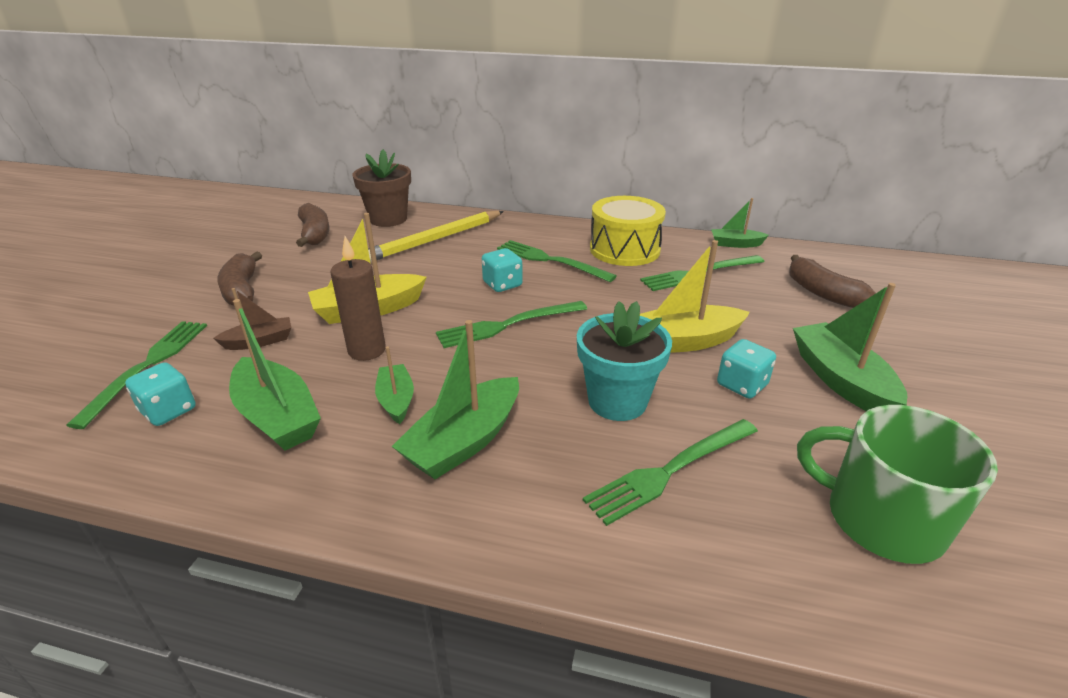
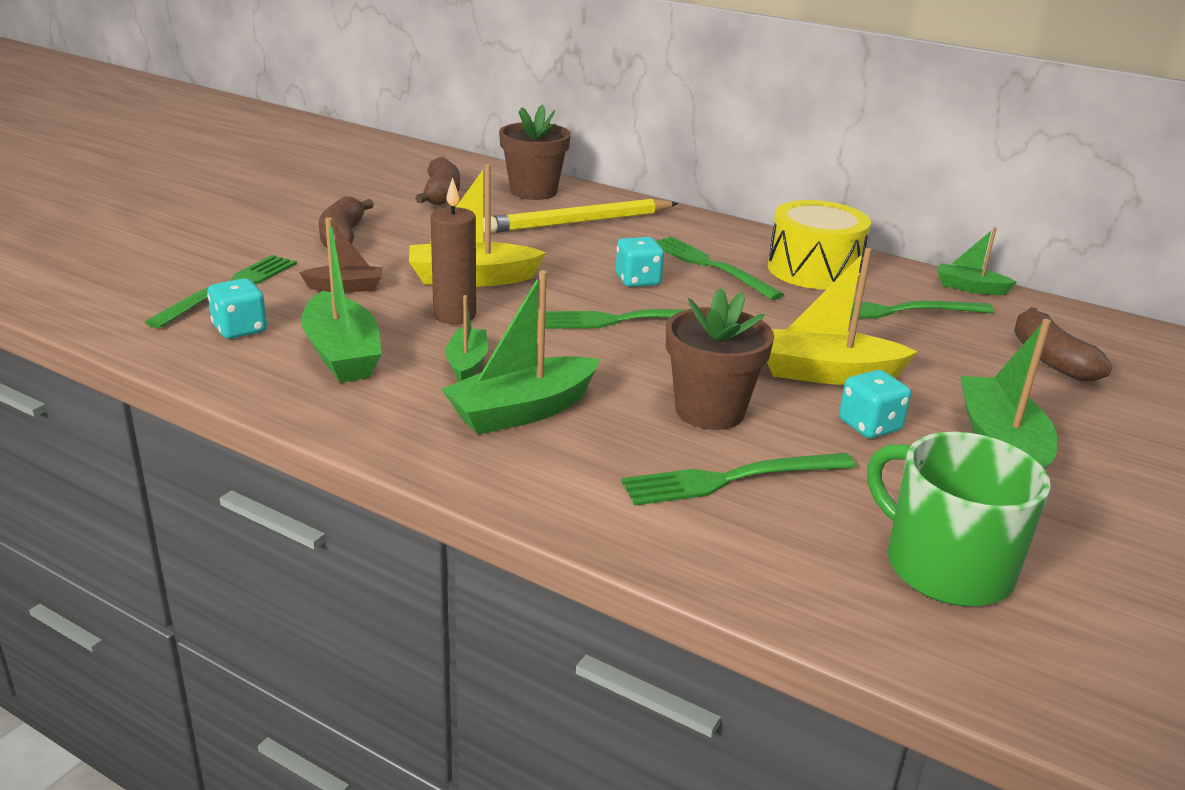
camera: 15 degrees right, 5 degrees down
(617, 401) = (709, 411): turquoise flower pot -> brown flower pot

